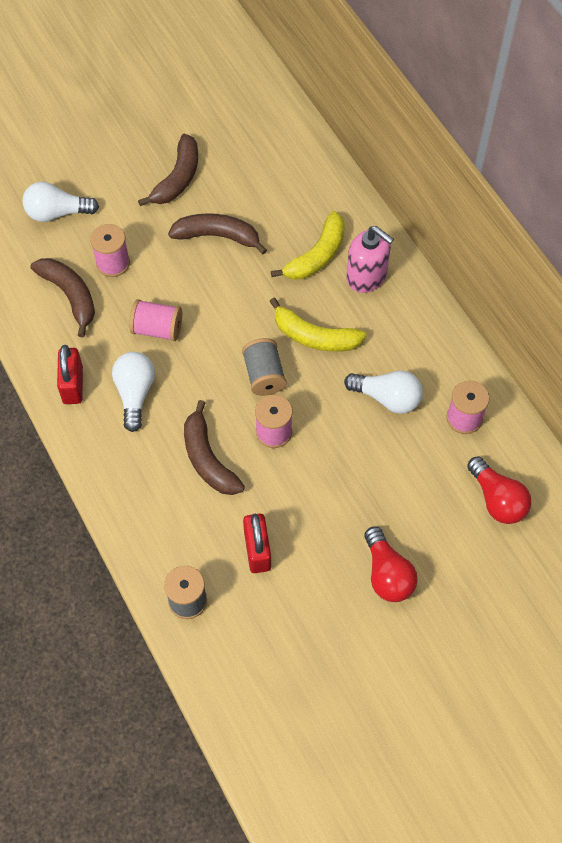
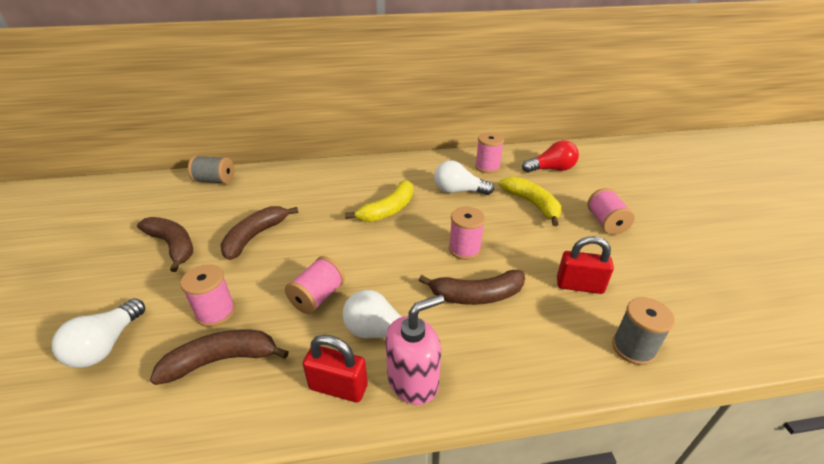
camera: 70 degrees left, 25 degrees down
(264, 375) = (408, 242): grey spool -> grey spool (215, 181)
(316, 255) = (319, 193): yellow banana -> yellow banana (532, 204)
(367, 276) = (354, 177): pink soap dispenser -> pink soap dispenser (413, 380)
(387, 398) = (458, 191): white light bulb -> white light bulb turned 120 degrees counterclockwise
(387, 574) = (606, 223): red light bulb -> pink spool

